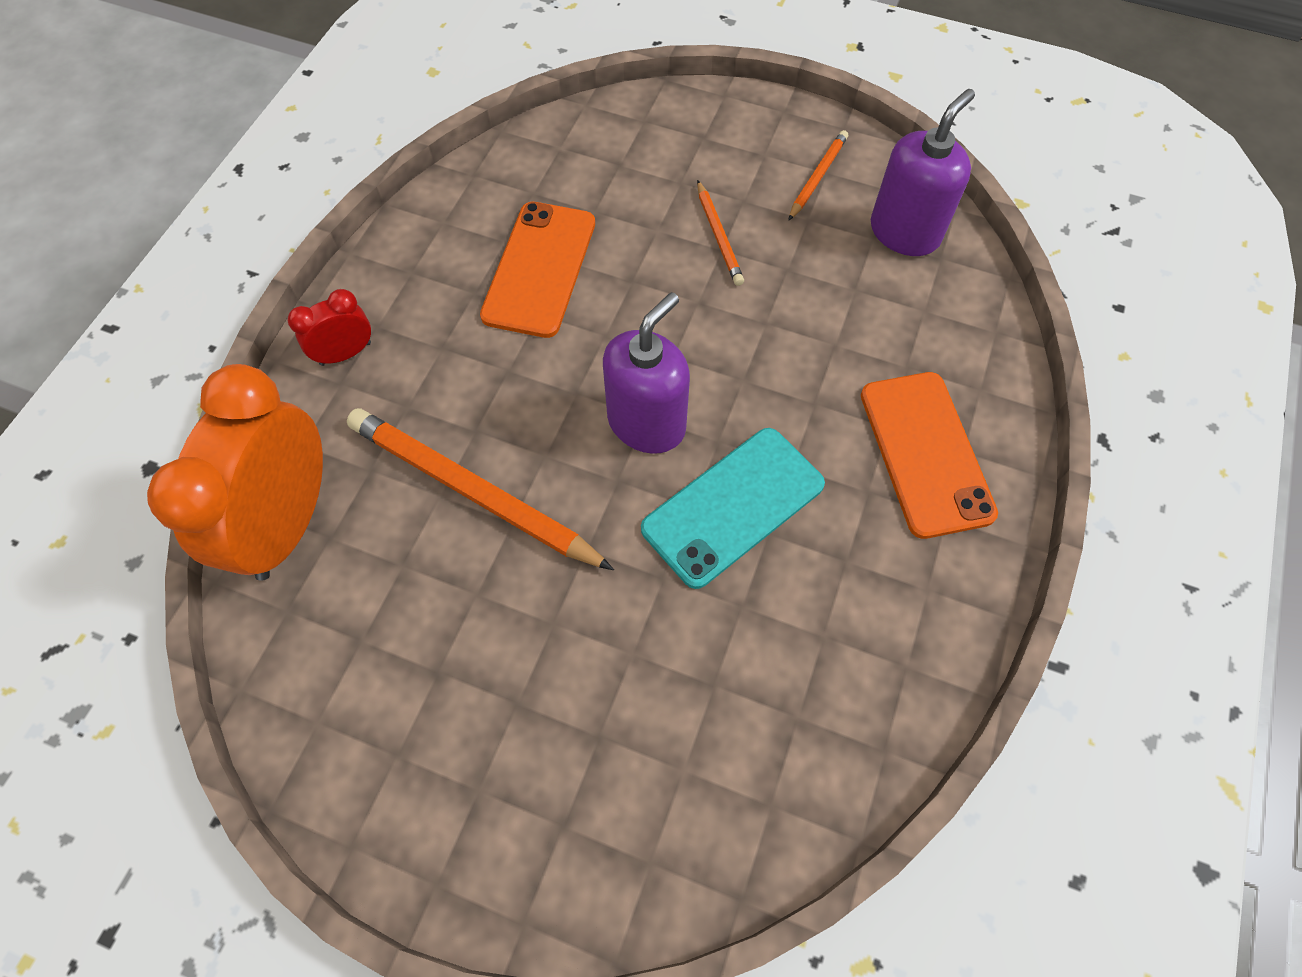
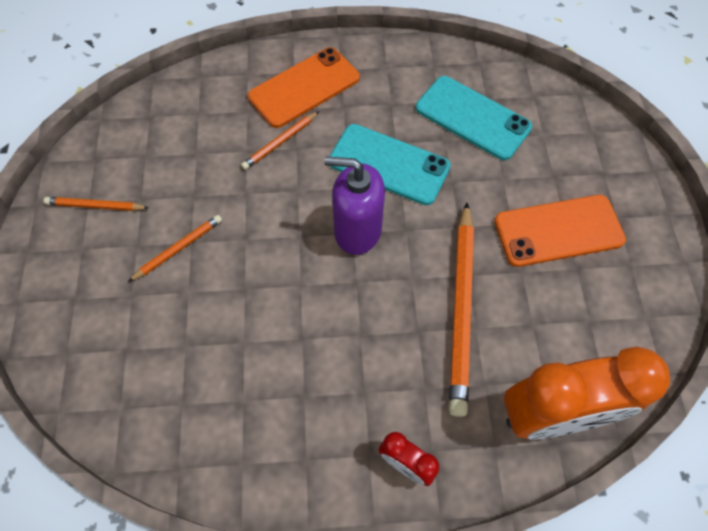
camera: 115 degrees left, 0 degrees up
(539, 269) = (260, 359): orange phone -> orange phone (558, 231)
(767, 671) = (472, 118): none -> turquoise phone
(832, 387) = (280, 142): none -> orange pencil
(904, 232) = (133, 140): purple soap dispenser -> none

